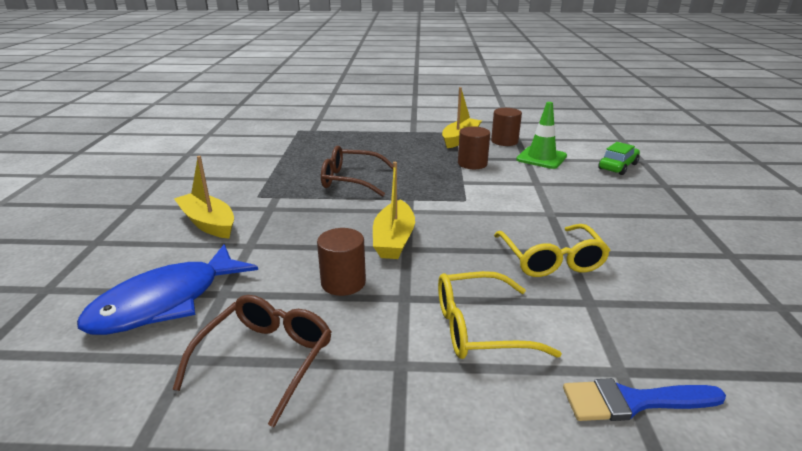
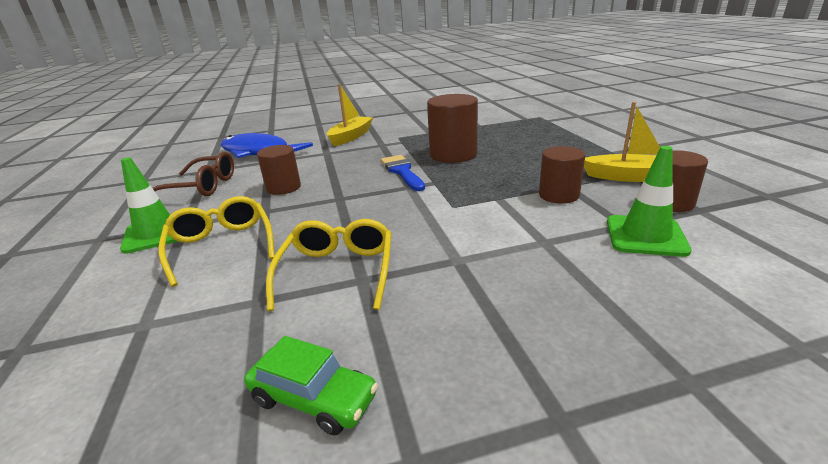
camera: 75 degrees right, 0 degrees up
(350, 180) = (453, 154): brown glasses -> brown cylinder
(394, 239) = (352, 191): yellow boat -> none
(414, 391) = (156, 233): none -> green traffic cone
(551, 261) = (338, 270): yellow glasses -> yellow glasses turned 120 degrees clockwise
(618, 166) = (715, 313): green car -> green car (314, 398)
(633, 401) = (101, 333): blue brush -> blue brush (402, 172)

